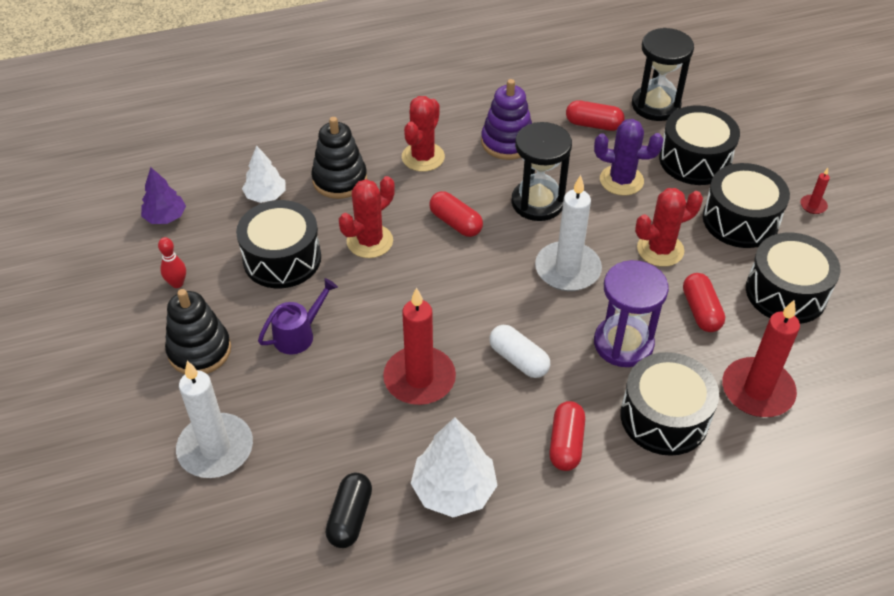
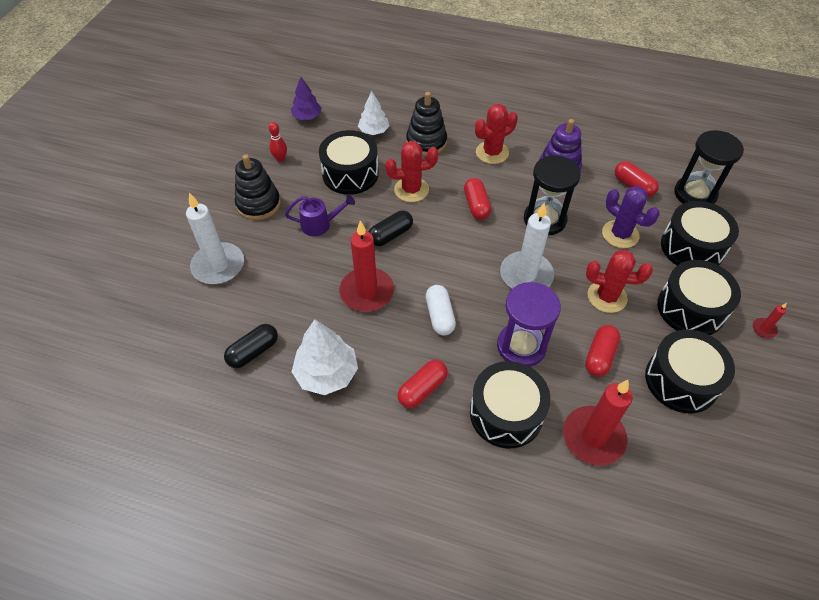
camera: 35 degrees right, 5 degrees up
(391, 303) = (390, 235): none -> black capsule

